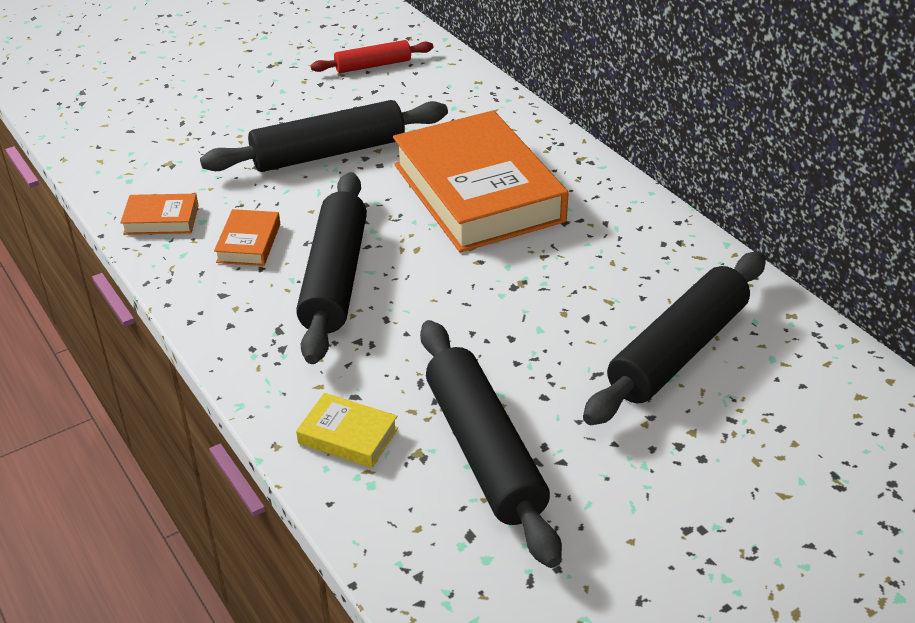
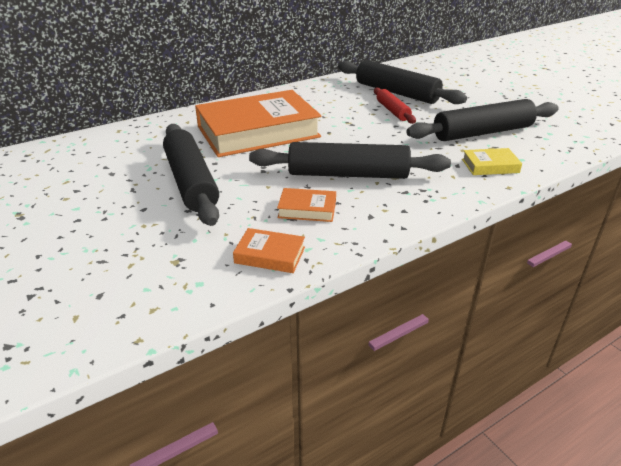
camera: 90 degrees left, 5 degrees down
(161, 219) = (270, 255): orange book -> orange book turned 75 degrees counterclockwise
(348, 436) = (490, 166): yellow book -> yellow book turned 60 degrees clockwise
(373, 65) = (63, 168): red rolling pin -> red rolling pin (392, 111)

